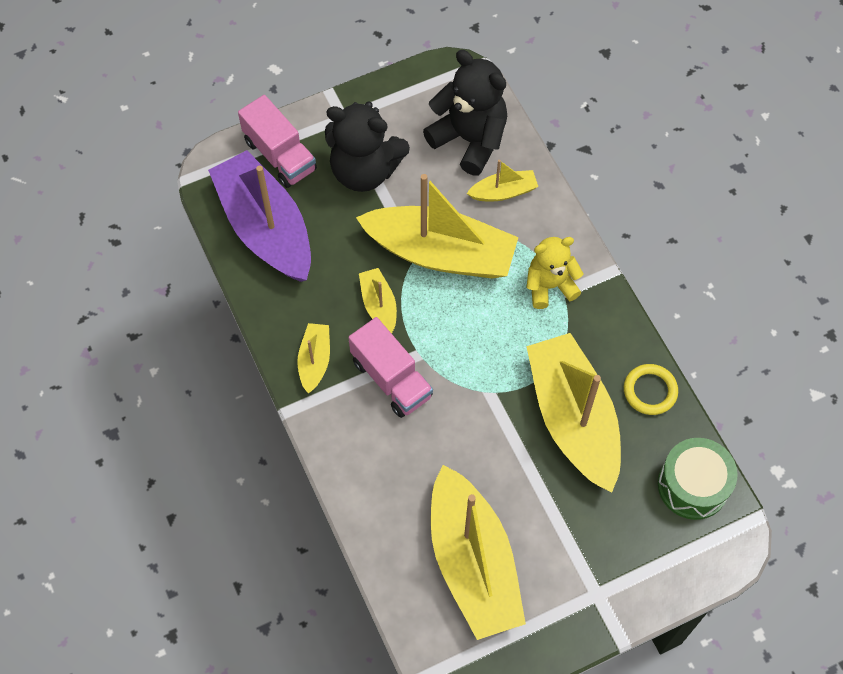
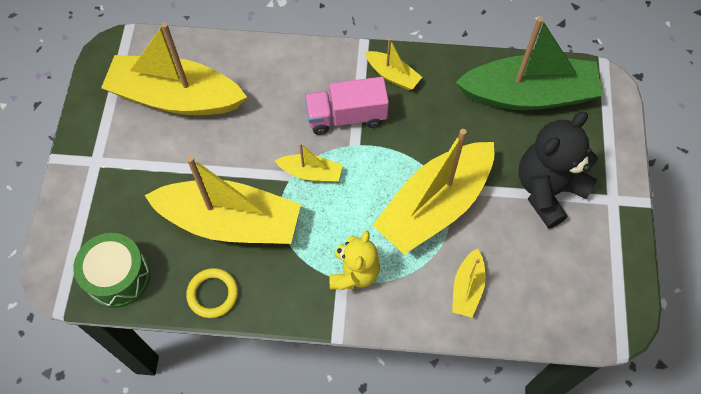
camera: 120 degrees right, 0 degrees up
(266, 228) = (528, 95): purple boat -> green boat
(280, 155) = (595, 135): pink truck -> none
(379, 305) = (413, 138): yellow boat -> yellow boat (311, 173)
(469, 139) = (538, 290): black teddy bear -> none

